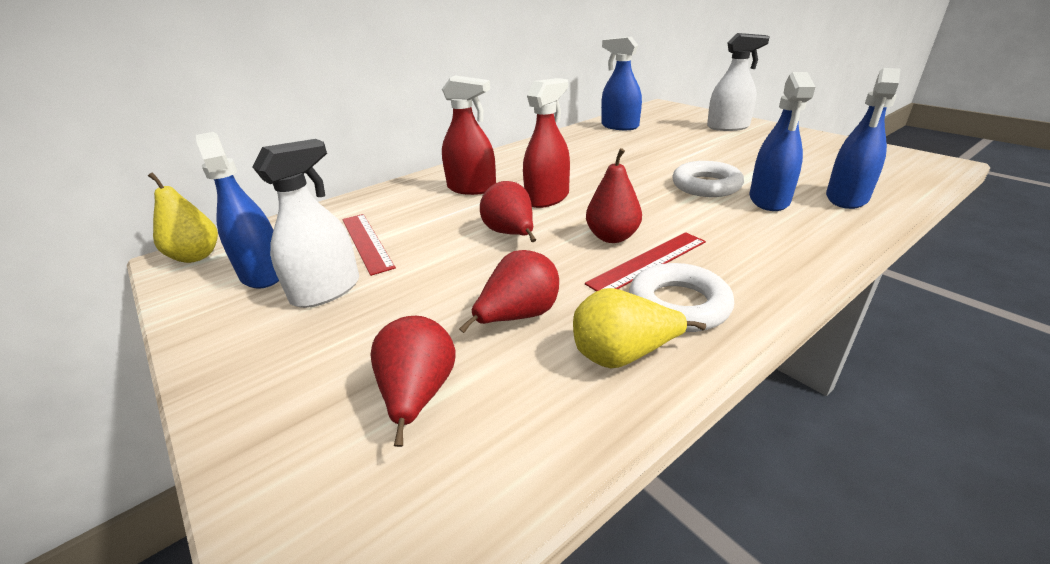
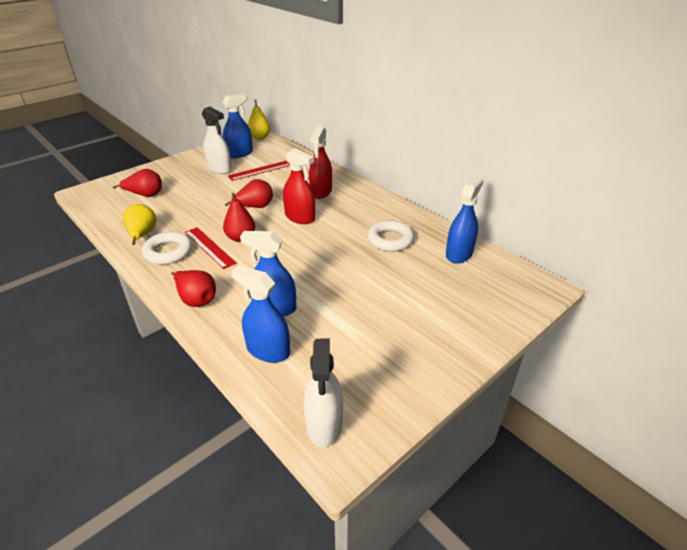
camera: 85 degrees right, 5 degrees up
(518, 316) = (180, 211): red pear -> red pear (196, 299)
(706, 185) = (307, 283): white ring -> white ring (390, 240)
(728, 127) = (463, 323): white spray bottle -> white spray bottle (324, 424)

